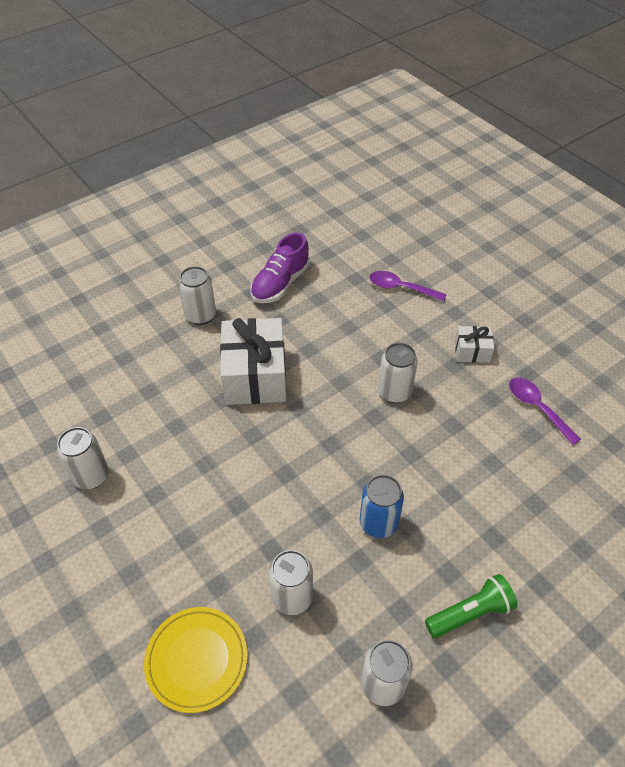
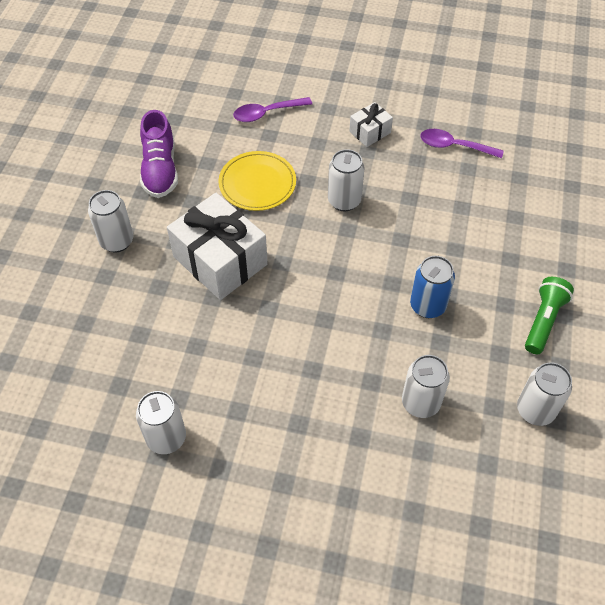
camera: 40 degrees left, 5 degrees up
(197, 660) = (399, 499): yellow plate -> yellow plate (257, 183)

